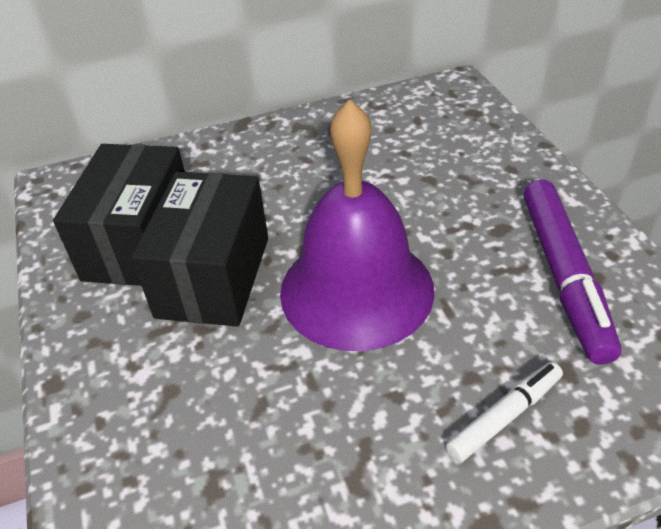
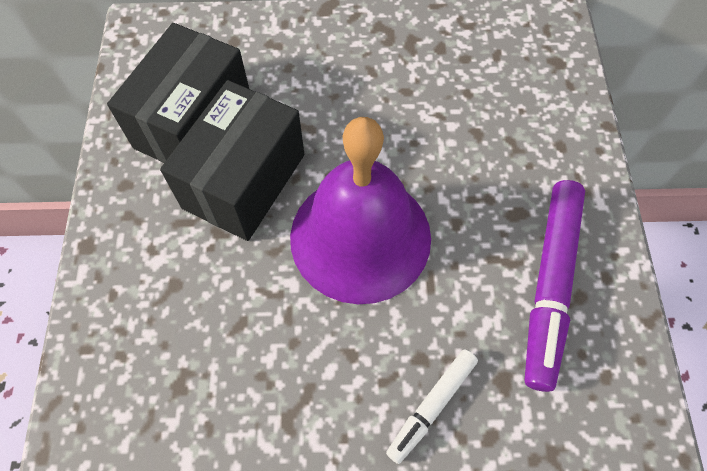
camera: 15 degrees right, 20 degrees up
(505, 416) = (431, 406): white marker -> white marker turned 150 degrees clockwise

